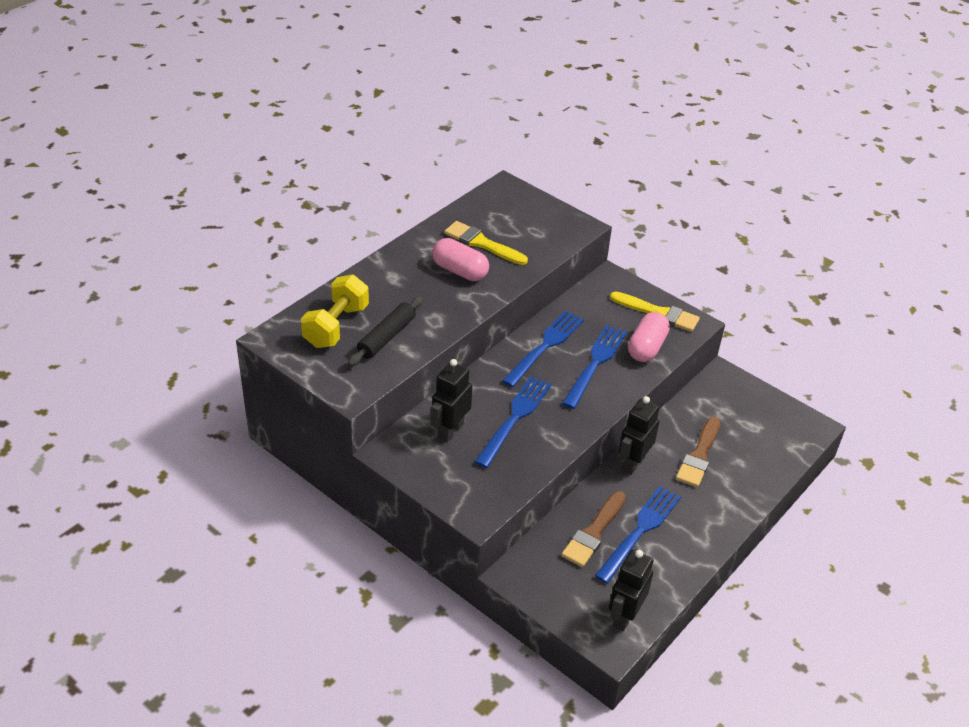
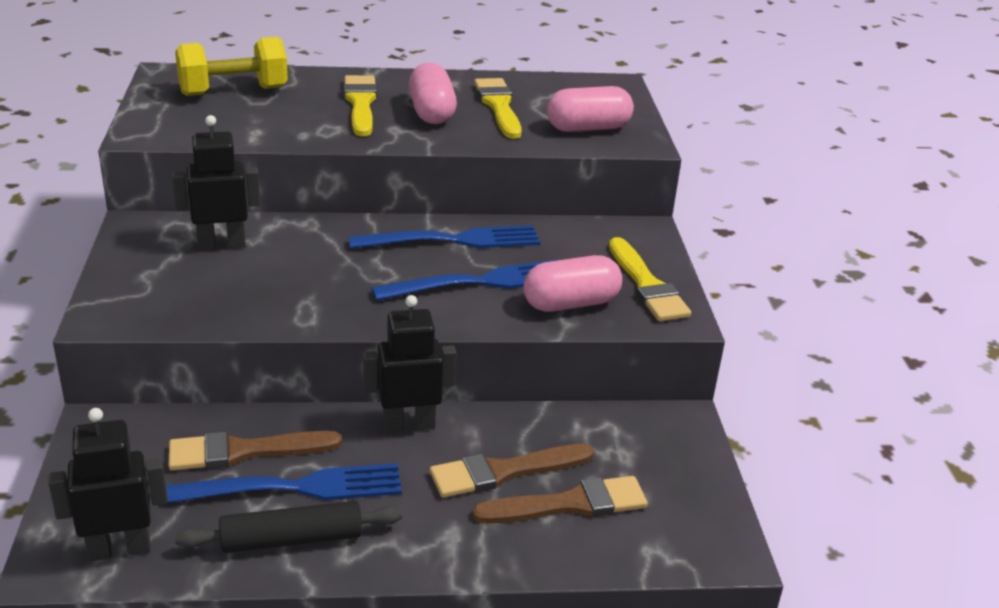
camera: 45 degrees right, 10 degrees down
(387, 337) = (258, 118): black rolling pin -> black rolling pin (292, 539)
(416, 289) = (360, 103): none -> yellow brush
(514, 418) = (301, 272): blue fork -> none
(545, 232) = (588, 128): none -> pink capsule
(741, 451) = (569, 504): none -> brown brush

